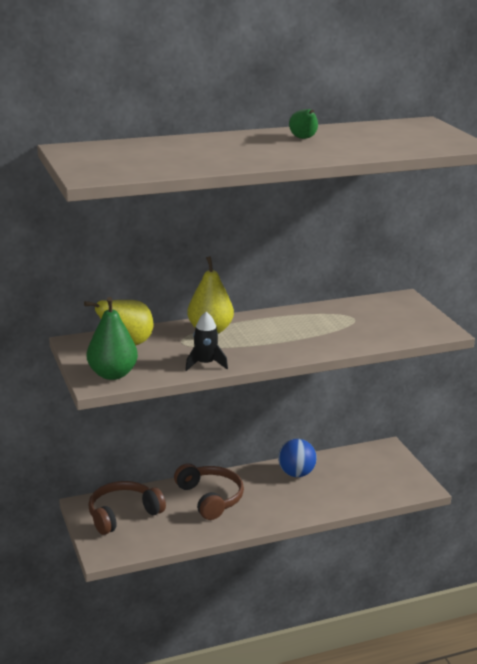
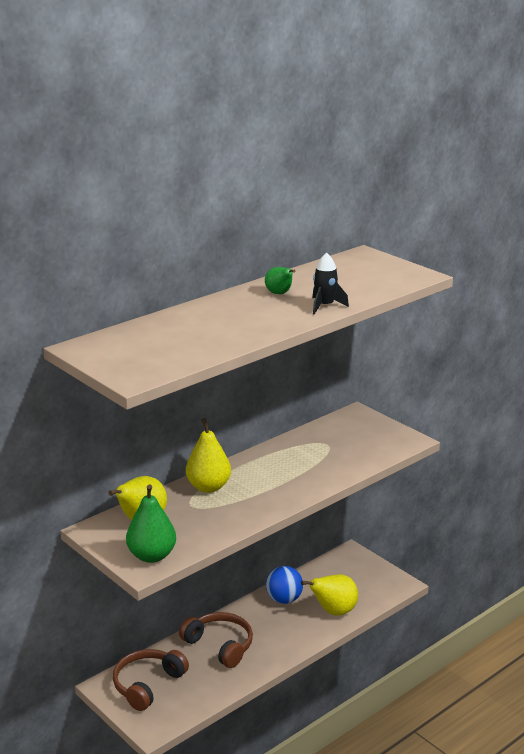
camera: 20 degrees left, 0 degrees up
(205, 364) = (229, 524): black rocket -> black rocket (325, 306)
(338, 496) = (333, 612): none -> yellow pear

